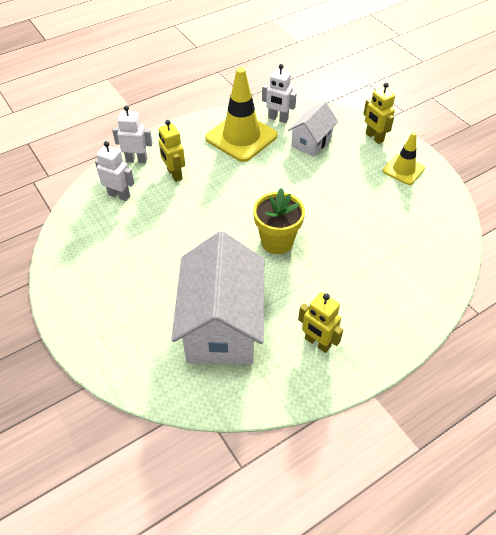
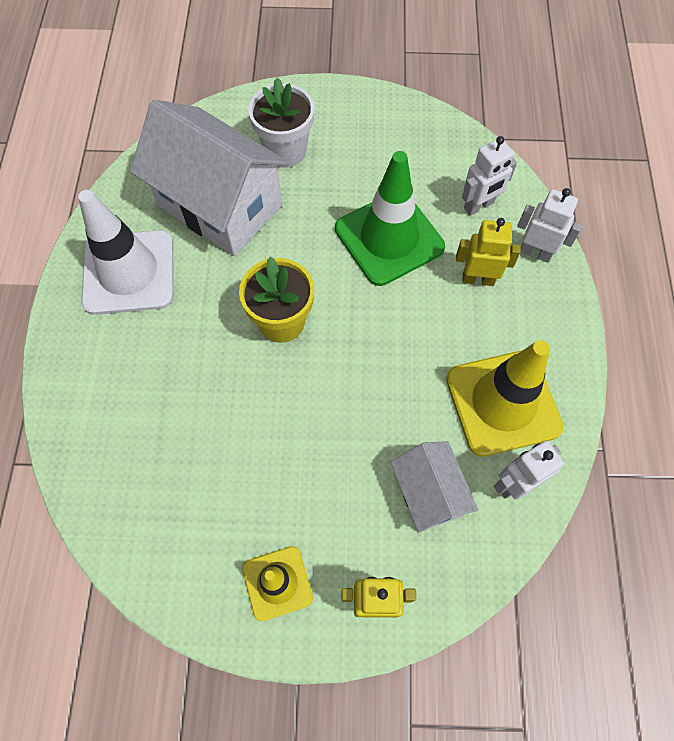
camera: 125 degrees right, 15 degrees up
(136, 160) = (535, 252): white robot -> white robot turned 105 degrees counterclockwise
(144, 316) = (285, 151): none -> white flower pot
(176, 223) = (389, 238): none -> green traffic cone
(317, 343) = (129, 272): yellow robot -> white traffic cone

